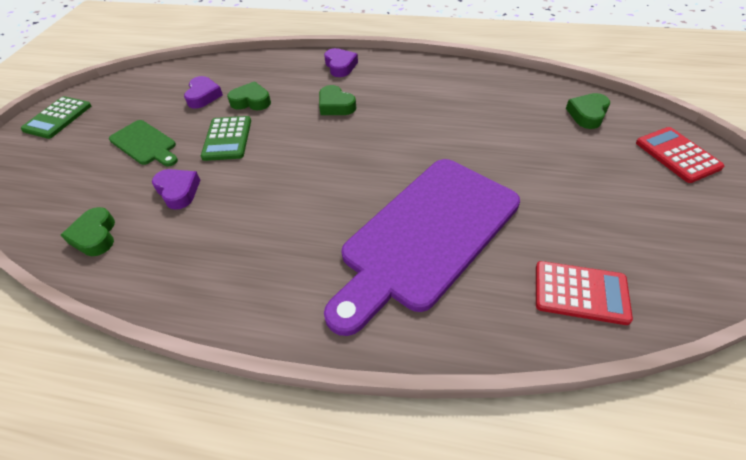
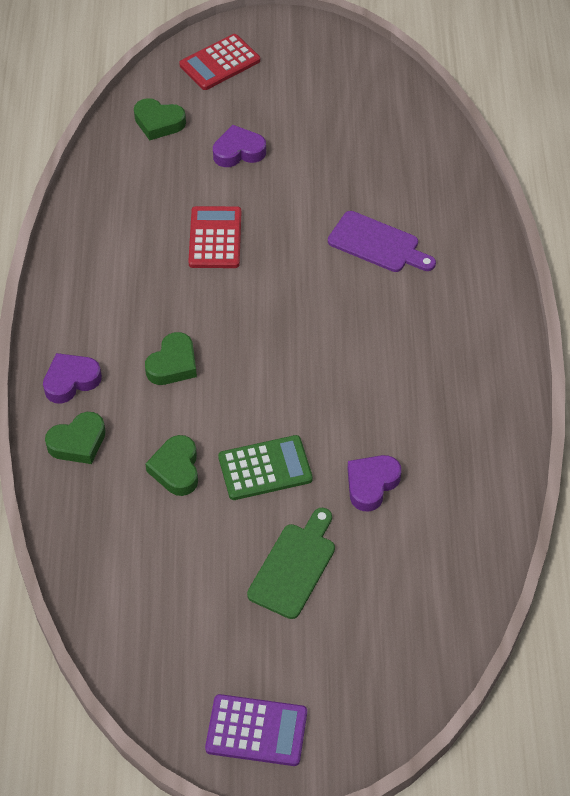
camera: 105 degrees left, 5 degrees up
(58, 118) = (256, 730): green calculator -> purple calculator
(95, 236) = (460, 538): green heart -> green heart (78, 442)
(203, 96) = (170, 539): purple heart -> purple heart (238, 151)
(426, 235) = (377, 244): purple cutting board -> purple cutting board, size x0.47
(580, 292) = (411, 139): red calculator -> red calculator (215, 238)

